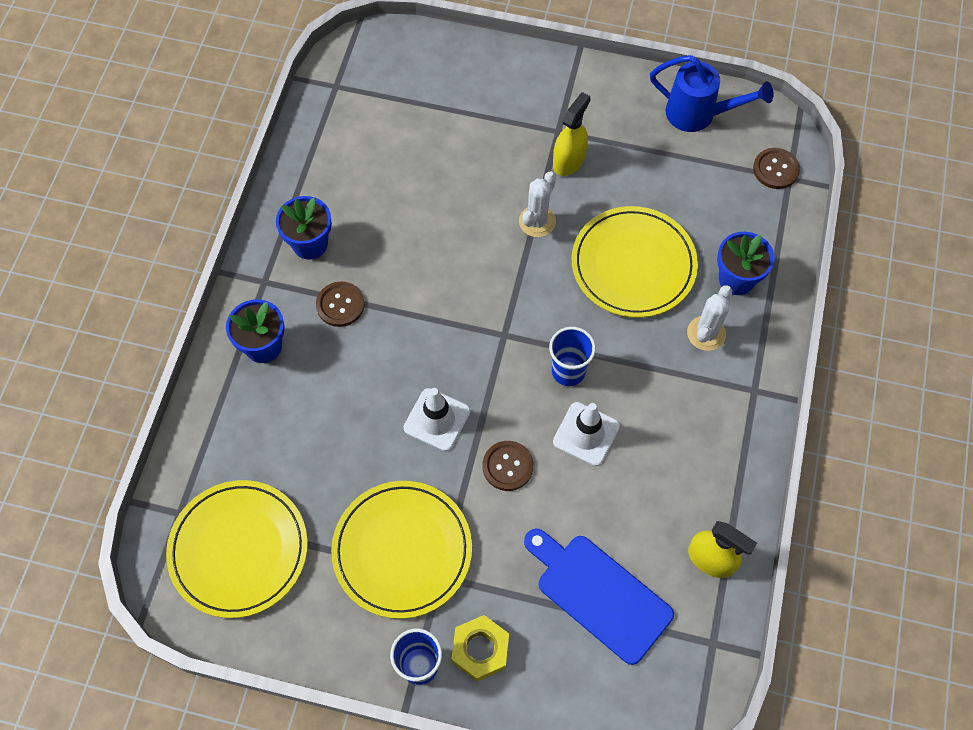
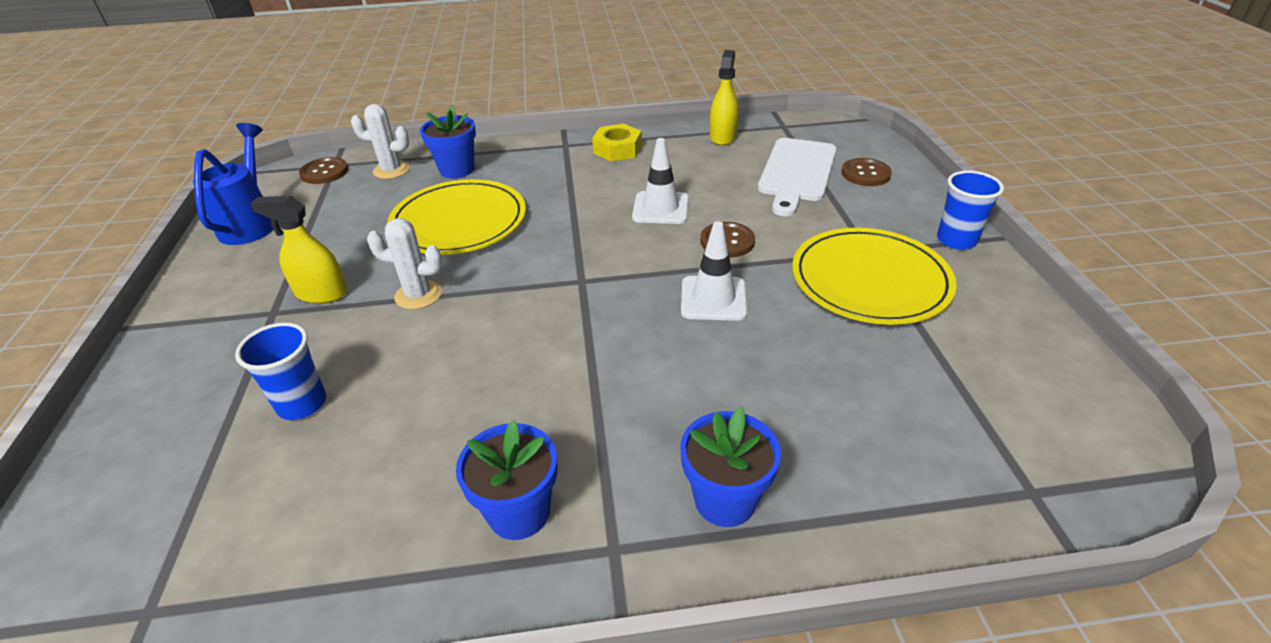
camera: 110 degrees left, 25 degrees down
(239, 550) = (1006, 407): yellow plate -> none
(340, 305) = (611, 434): brown button -> brown button (865, 174)
(480, 650) = (904, 214): yellow nut -> yellow nut (617, 149)
(568, 371) = (601, 231): blue cup -> blue cup (302, 404)
(599, 594) = (797, 173): blue cutting board -> white cutting board
(706, 333) = (521, 173): white cactus -> white cactus (391, 170)

